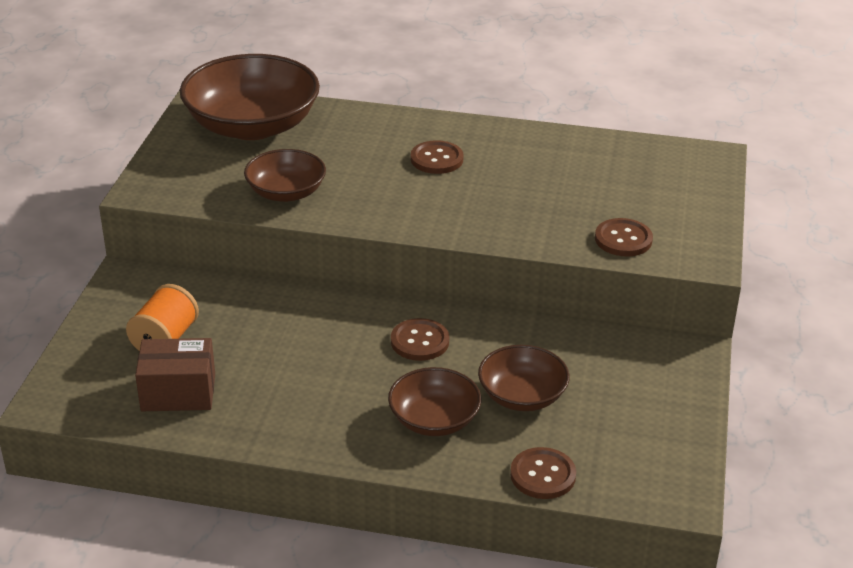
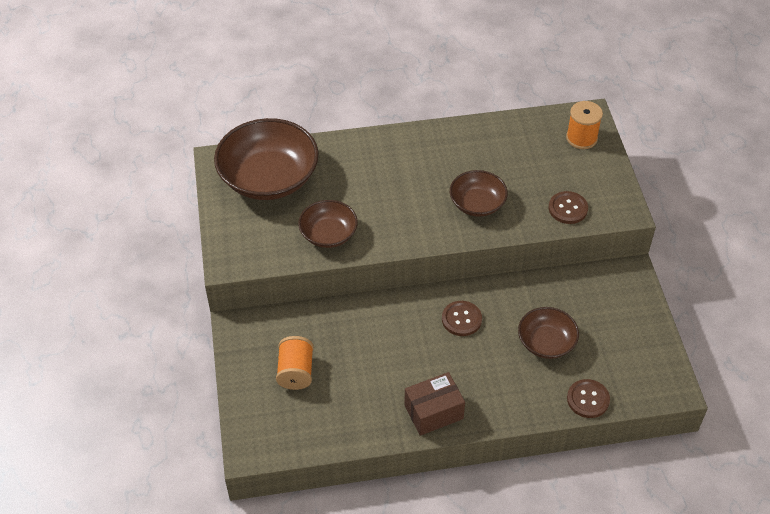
camera: 20 degrees left, 15 degrees up
(178, 392) = (330, 412): brown box -> brown box (433, 412)
(434, 420) = (503, 379): brown bowl -> brown bowl (477, 203)
(437, 159) = (413, 172): brown button -> none
(688, 175) = (581, 138): none -> orange spool

